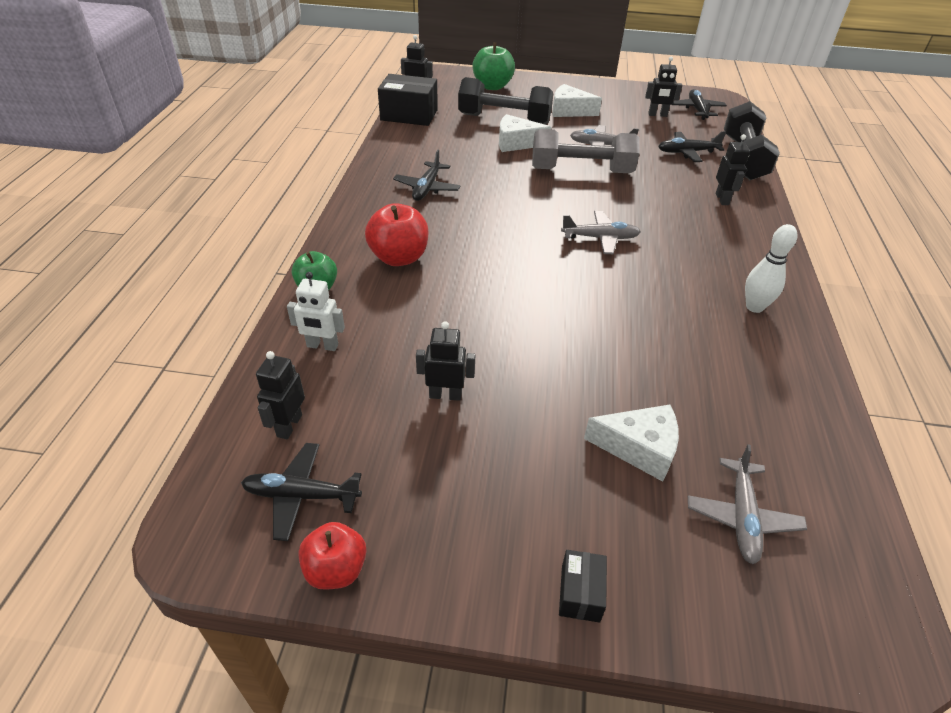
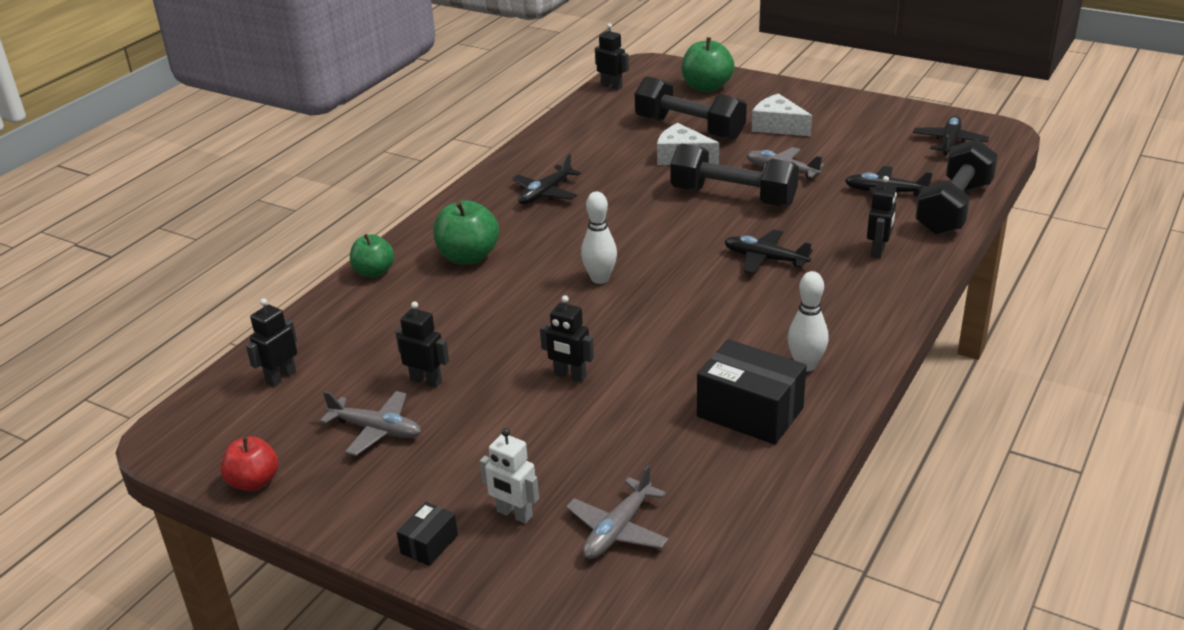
camera: 25 degrees right, 10 degrees down
(301, 495) = (259, 428): black plane -> black plane (765, 259)
(322, 346) = (347, 321): white robot -> white robot (514, 514)
(399, 258) = (468, 257): red apple -> green apple
(409, 115) = (583, 112): black box -> black box (750, 412)
(530, 258) = (600, 279): none -> white bowling pin
(581, 170) = (733, 197): grey dumbbell -> black dumbbell
(600, 238) = (693, 270): grey plane -> grey plane (376, 430)
(639, 448) = (569, 458): white cheese -> none
(657, 115) = (889, 143): black robot -> black robot (570, 376)

